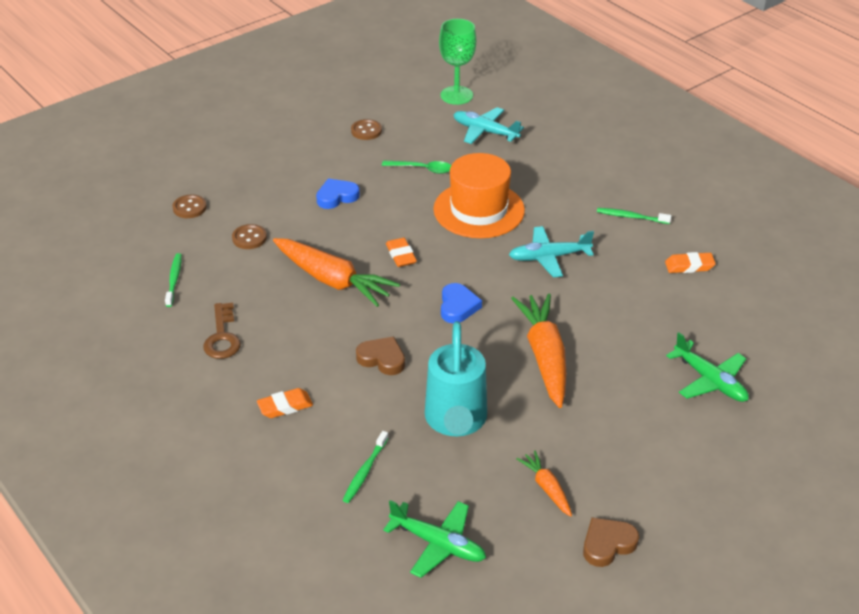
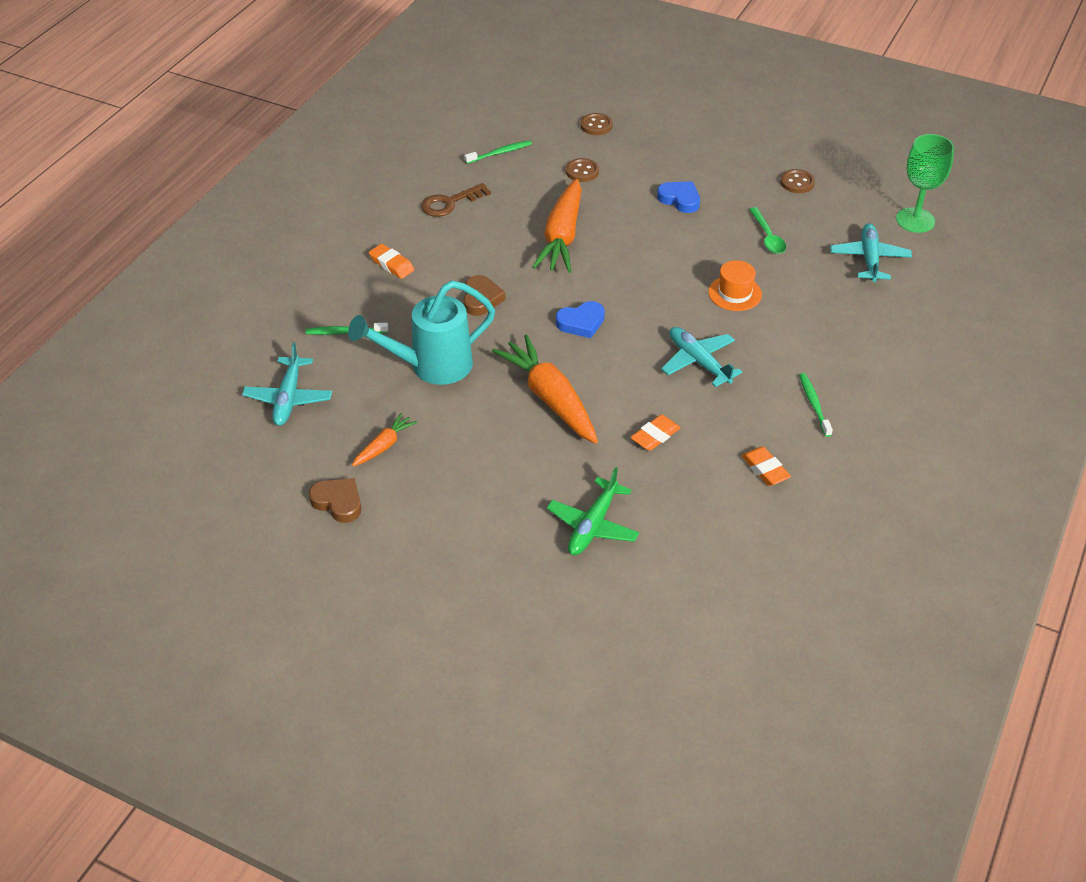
camera: 65 degrees right, 5 degrees up
(401, 255) = (626, 265): orange eraser -> orange eraser (655, 436)
(438, 544) = (288, 398): green plane -> turquoise plane
(479, 210) = (735, 293): orange hat -> orange hat, size x0.53
(544, 357) = (550, 399): orange carrot -> orange carrot turned 90 degrees counterclockwise

